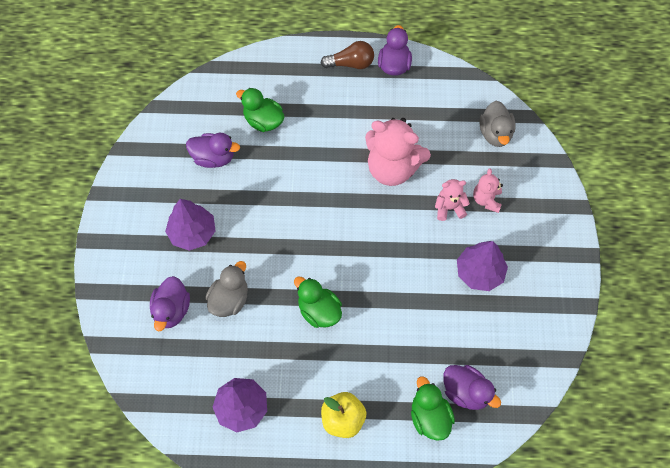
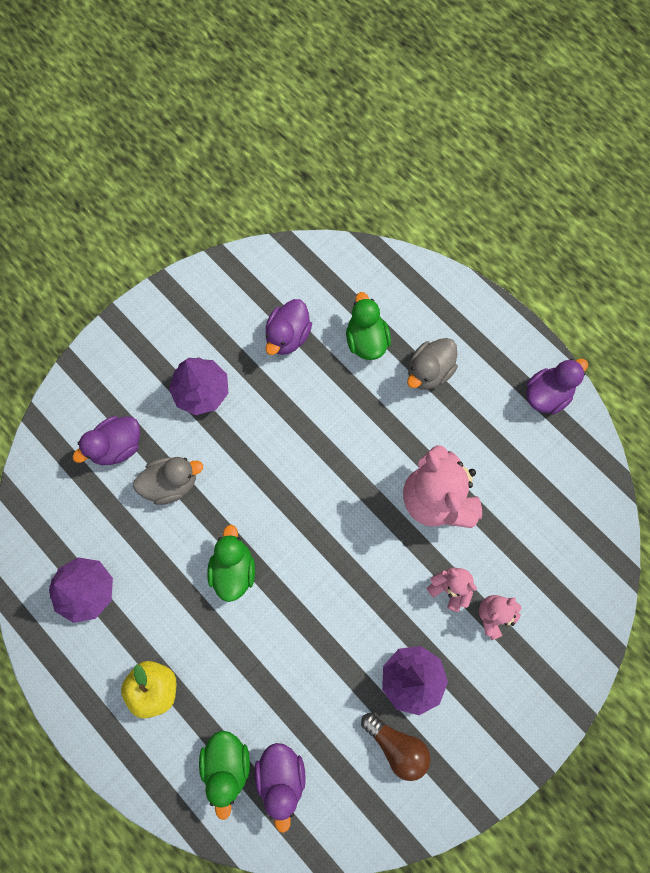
camera: 45 degrees right, 10 degrees up
(214, 158) = (288, 336): purple duck -> purple duck turned 60 degrees clockwise
(351, 64) = (506, 355): brown light bulb -> brown light bulb (397, 746)
(429, 417) = (227, 764): green duck -> green duck turned 150 degrees clockwise
(495, 134) = (574, 557): grey duck -> grey duck (429, 372)

